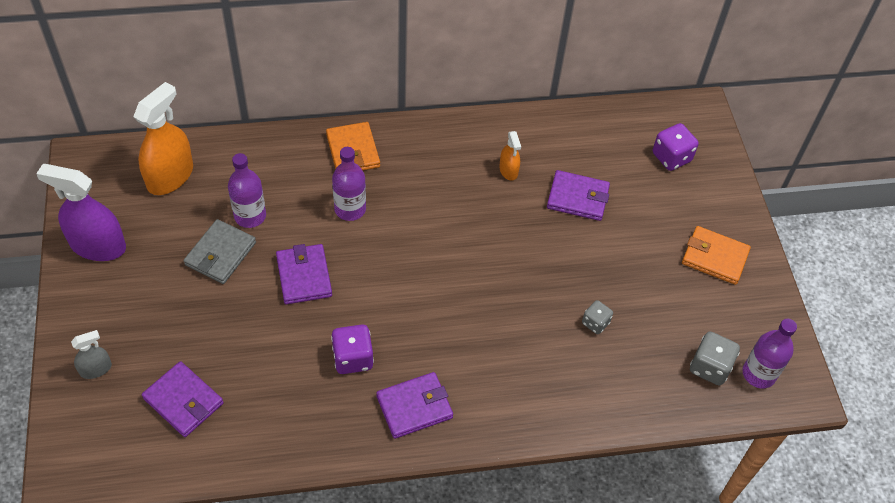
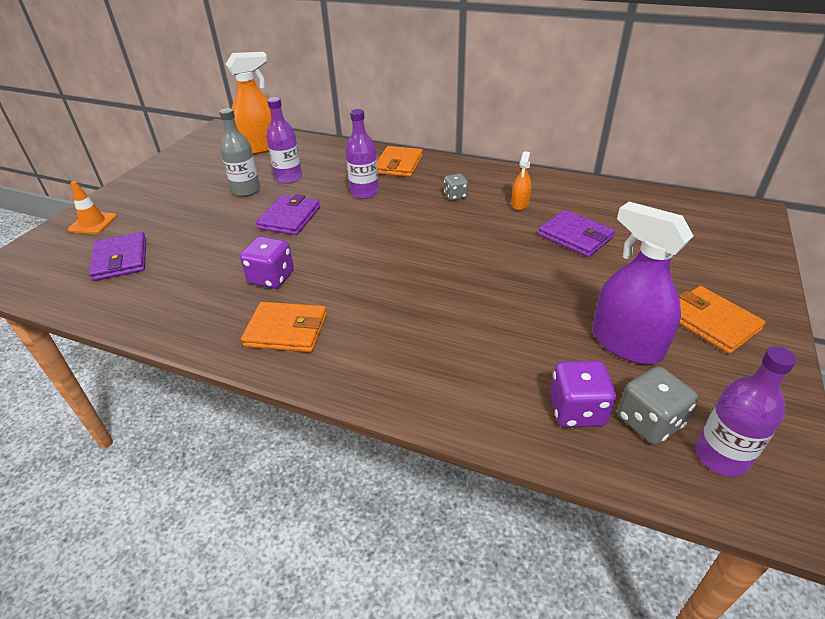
camera: 35 degrees right, 15 degrees down
(96, 369) = (93, 223): grey spray bottle -> orange traffic cone
(98, 246) = (177, 166): purple spray bottle -> purple spray bottle (626, 344)
(220, 254) = (246, 190): grey wallet -> grey bottle
(414, 407) = (286, 330): purple wallet -> orange wallet
(595, 323) = (526, 331): grey dice -> grey dice (455, 196)
(671, 157) = (698, 235): purple dice -> purple dice (576, 410)

